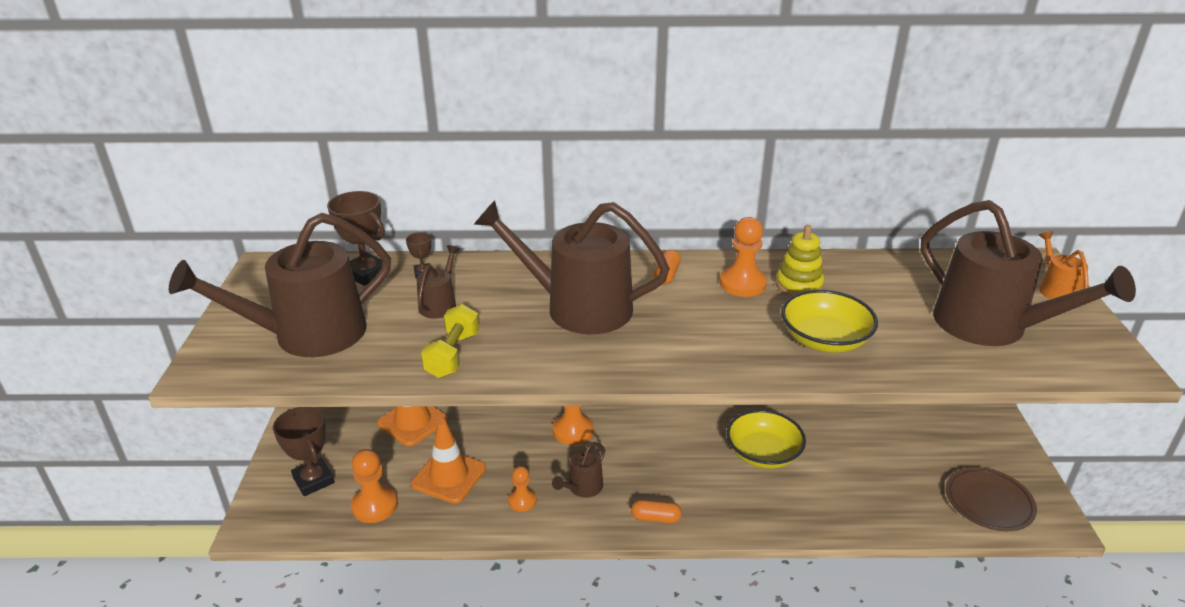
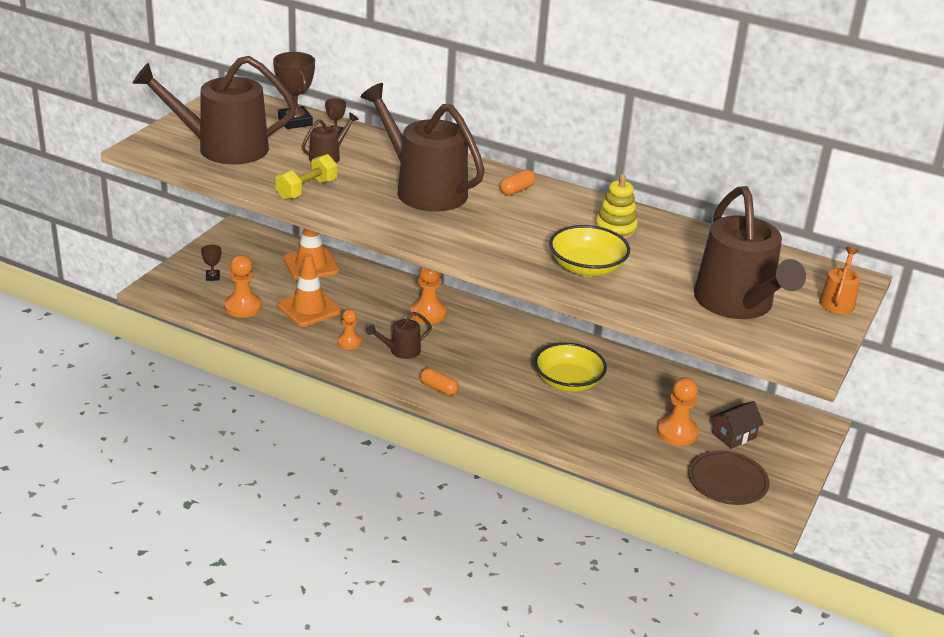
camera: 25 degrees right, 0 degrees up
(313, 480) = (212, 277): brown trophy -> brown trophy, size x0.50
(742, 284) = (570, 214): orange pawn -> orange pawn (677, 432)
(944, 448) = (734, 435): none -> brown house

